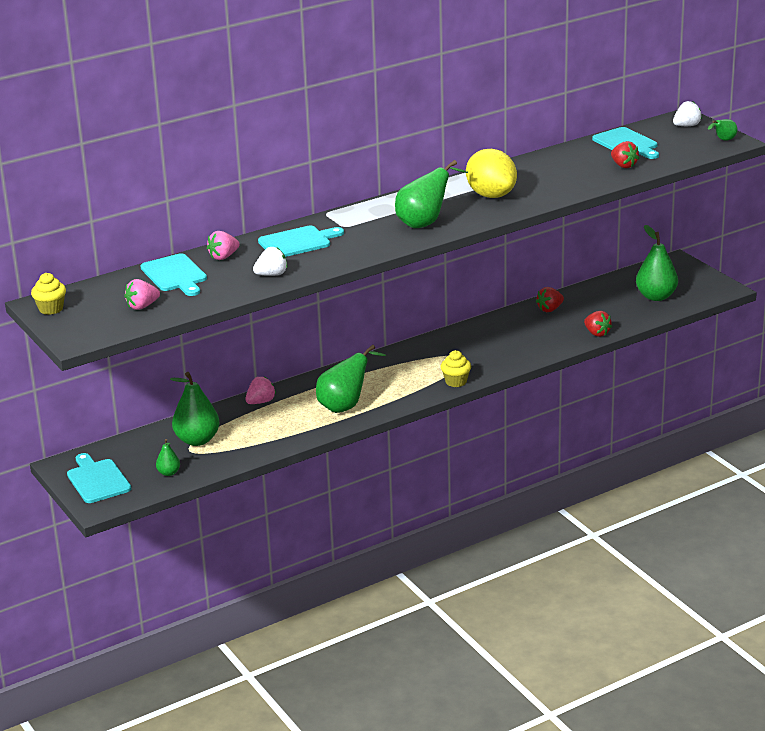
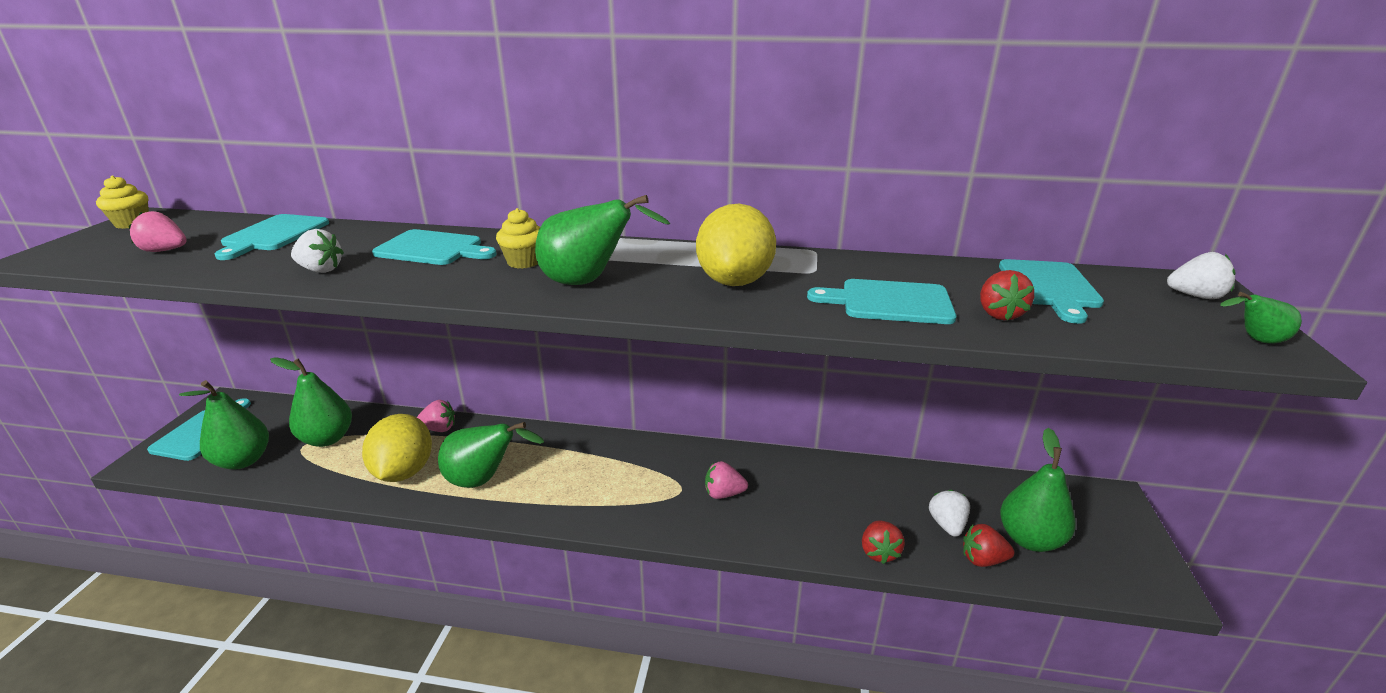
camera: 40 degrees right, 0 degrees up
(169, 473) = (243, 460): green pear -> green pear, size x2.00
(223, 257) = (348, 236): pink strawberry -> pink strawberry (723, 494)
(288, 426) = (404, 471): none -> yellow lemon
(456, 382) = (623, 519): yellow cupcake -> yellow cupcake (524, 262)
(550, 309) = (861, 480): red strawberry -> red strawberry (982, 560)
(574, 177) = (890, 302): none -> turquoise cutting board
(614, 308) = (947, 525): none -> white strawberry

